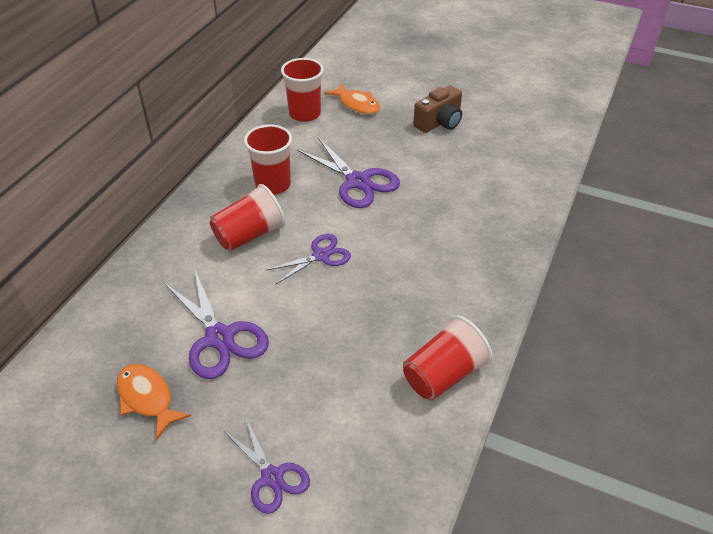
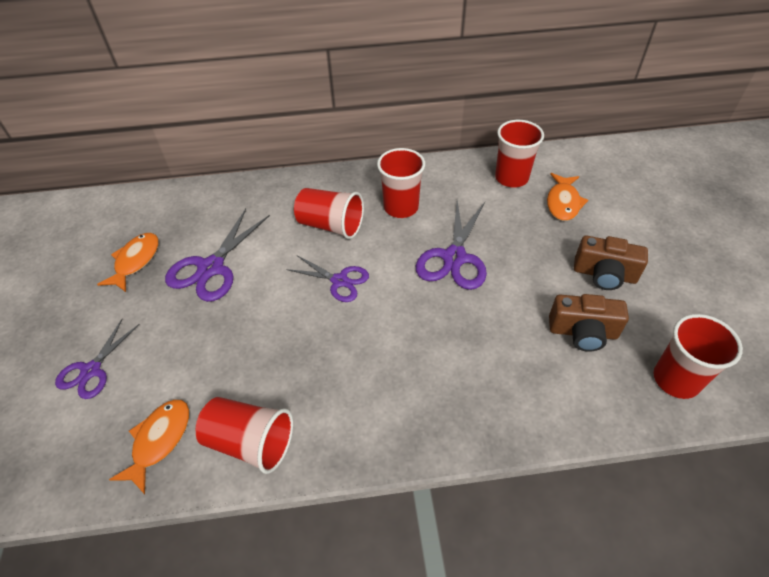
camera: 60 degrees right, 5 degrees up
(398, 440) = (159, 440): none -> orange fish
(478, 157) = (582, 332): none -> brown camera
(541, 140) = (676, 379): none -> red cup

